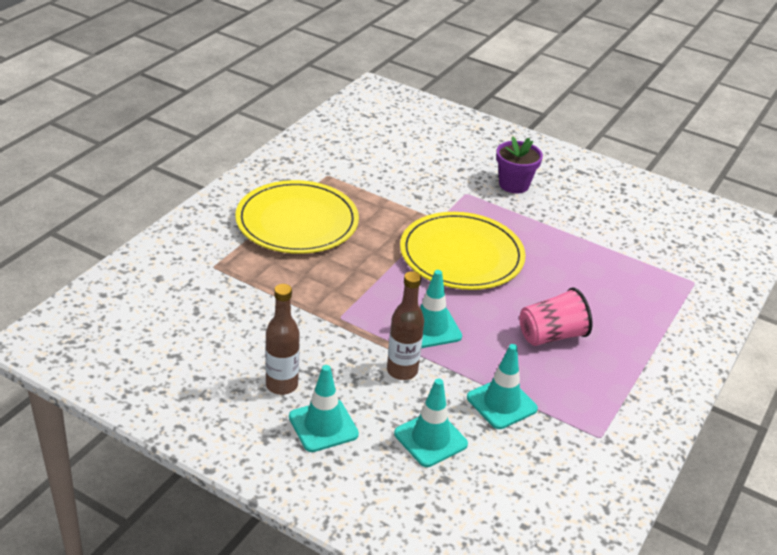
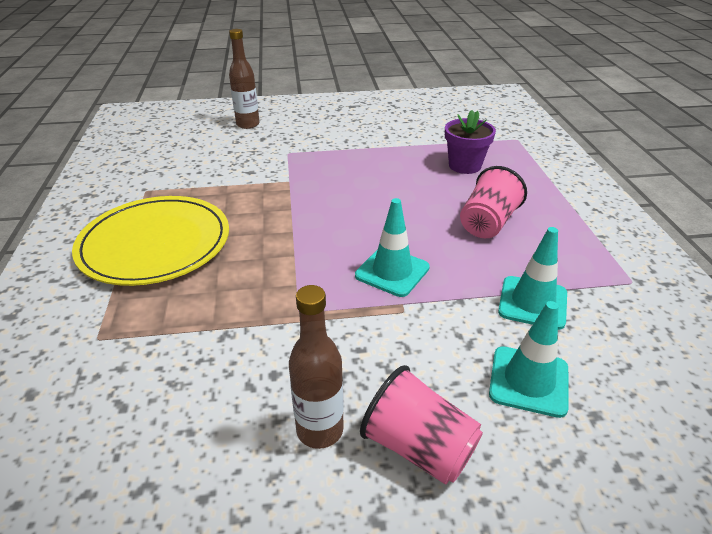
camera: 35 degrees left, 0 degrees up
(323, 425) = (418, 447): turquoise traffic cone -> pink cup
(402, 371) = (418, 328): brown bottle -> brown bottle (248, 124)
(461, 255) = (341, 199): yellow plate -> none
(514, 184) = (316, 132): purple flower pot -> purple flower pot (464, 166)

